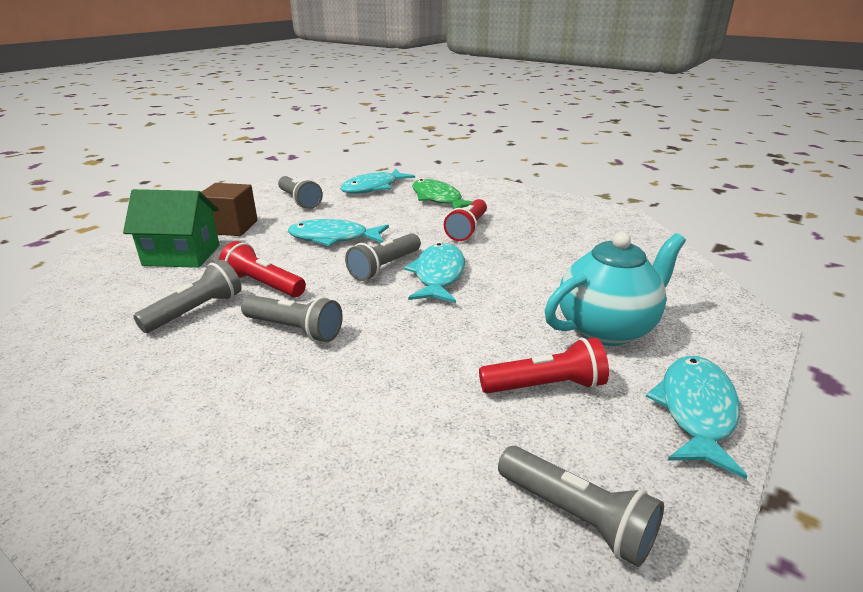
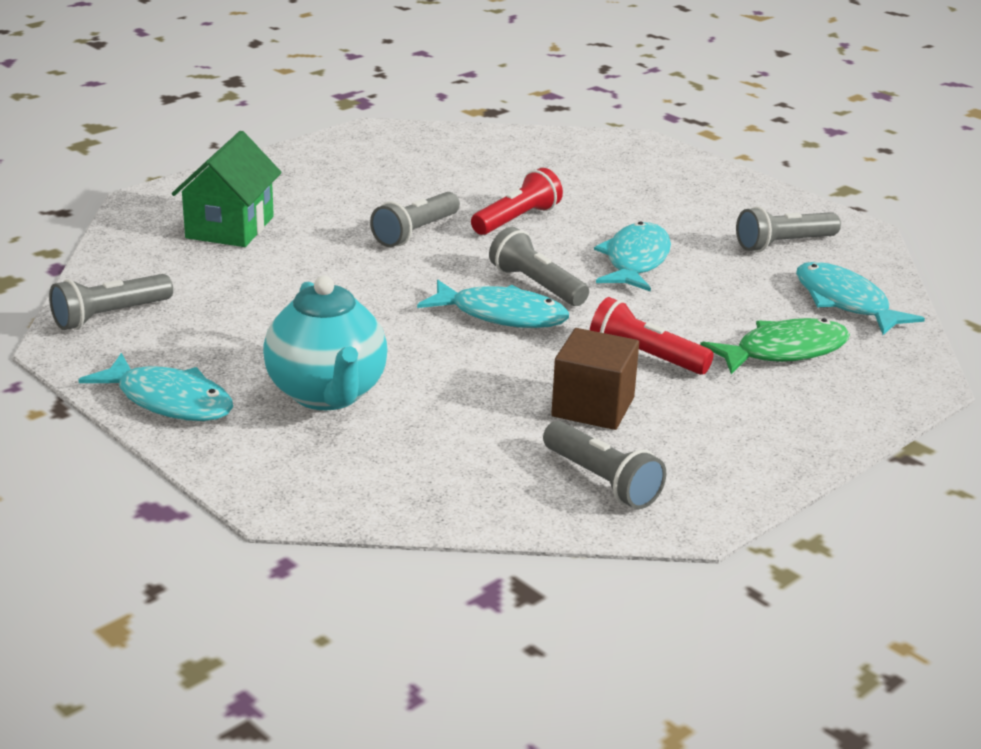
camera: 100 degrees right, 0 degrees up
(182, 255) = (607, 180): green house -> green house (230, 227)
(196, 311) = (473, 191): grey flashlight -> grey flashlight (602, 481)
(231, 227) = (687, 202): brown cube -> brown cube (593, 407)
(545, 386) = (253, 336): red flashlight -> none

